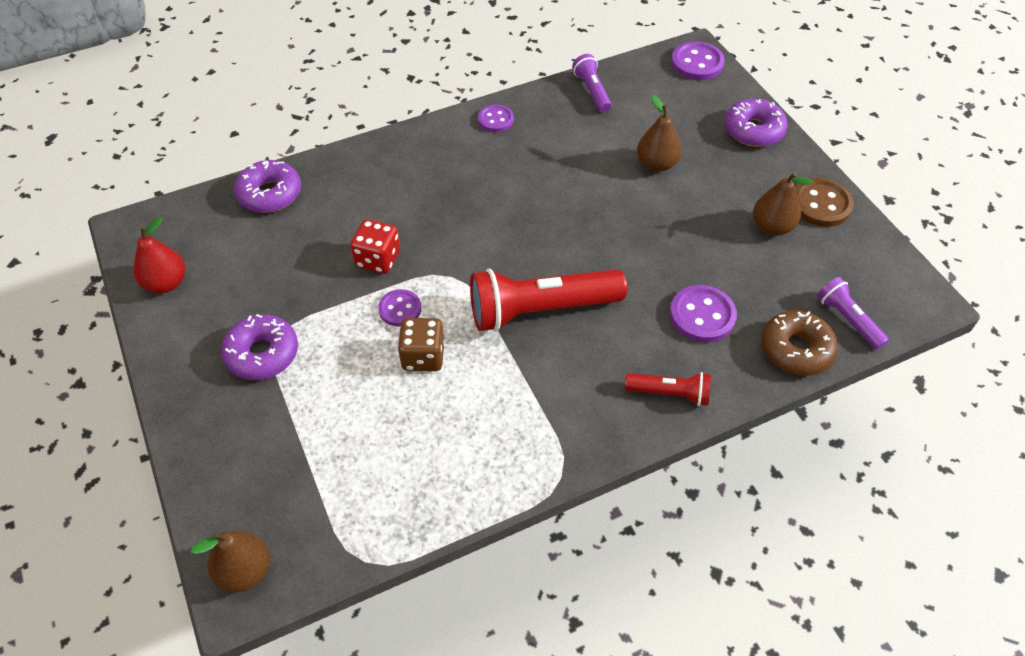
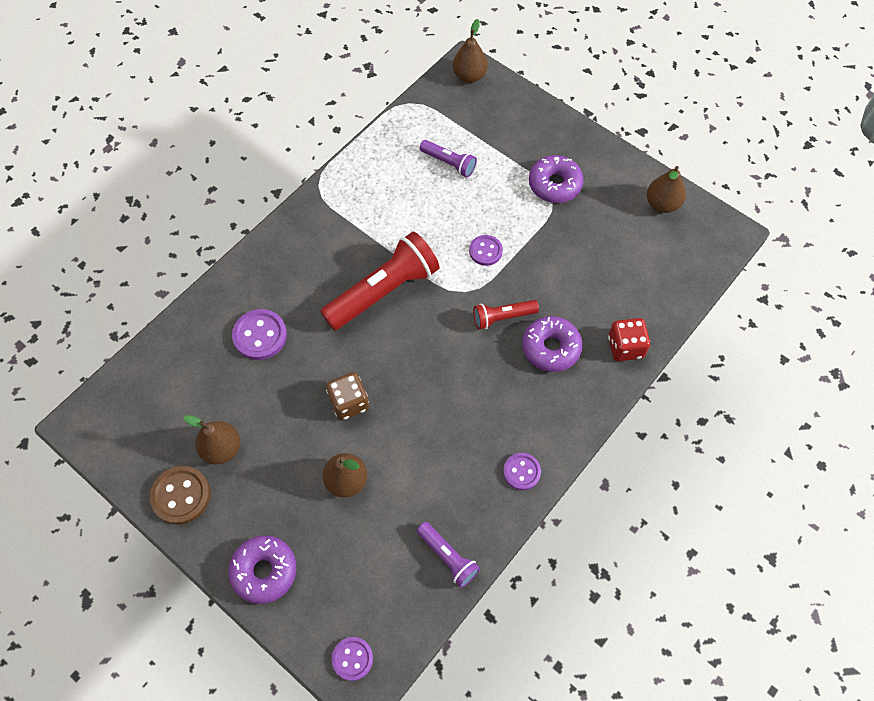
camera: 155 degrees right, 10 degrees up
(166, 283) = (662, 204): red pear -> brown pear
(270, 194) = (655, 305): purple donut -> purple donut (550, 348)
(378, 259) = (528, 283): red dice -> red dice (625, 347)
(423, 356) = (447, 224): brown dice -> brown dice (349, 403)
(670, 393) = (266, 265): red flashlight -> red flashlight (502, 317)
(697, 63) = (352, 659): purple button -> purple button, size x0.65
(796, 349) = (181, 335): brown donut -> none
(848, 320) = (144, 378): purple flashlight -> purple flashlight (449, 163)

